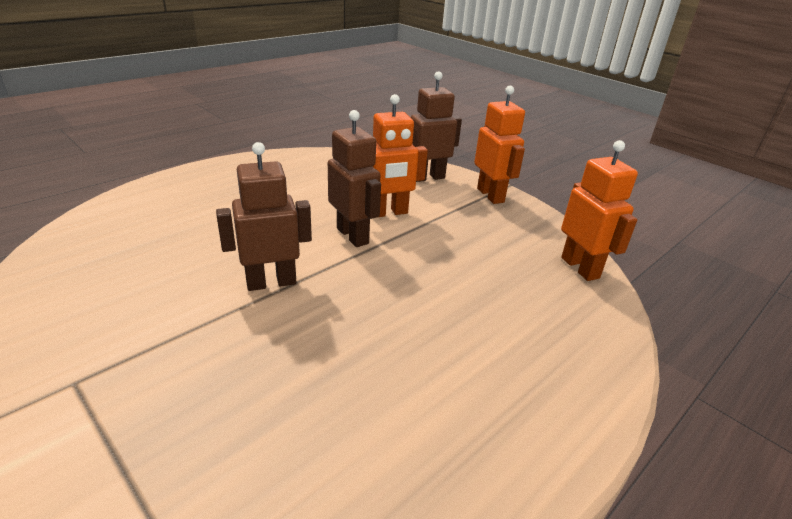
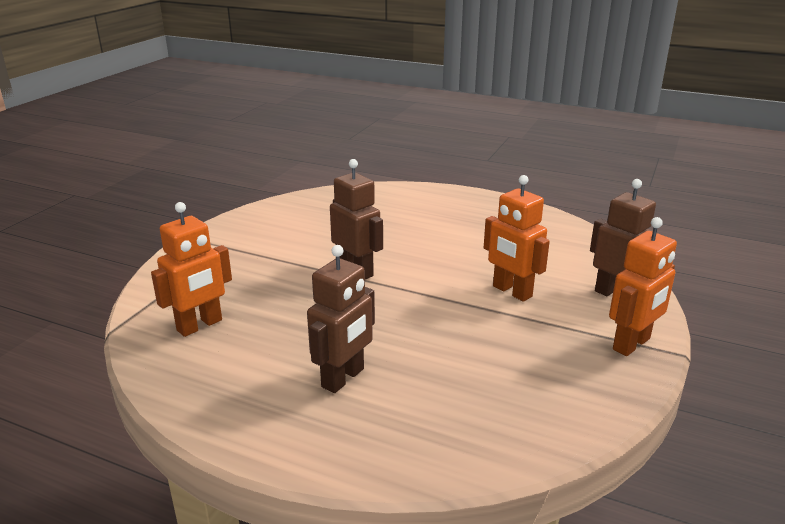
camera: 70 degrees right, 5 degrees down
(353, 236) = (452, 285): brown robot -> brown robot (343, 378)
(580, 268) = (538, 432): orange robot -> orange robot (200, 325)

